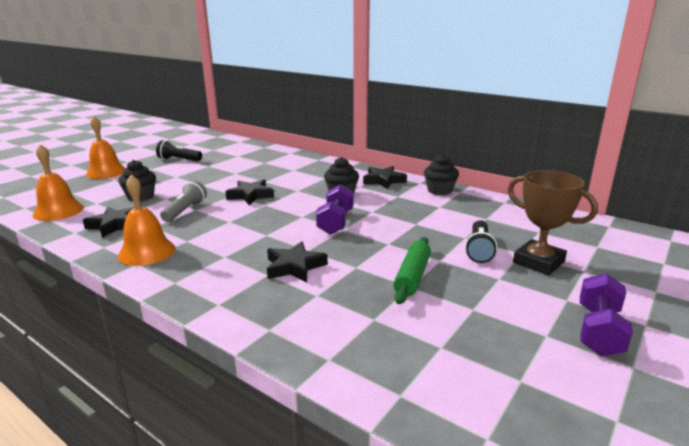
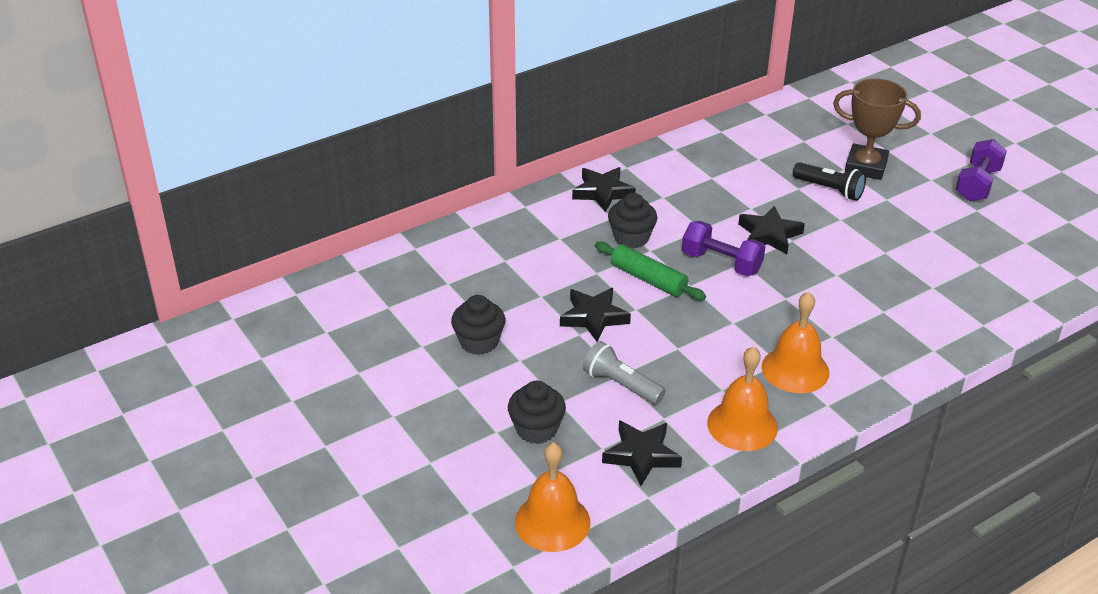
camera: 70 degrees left, 15 degrees up
(106, 172) = (376, 474): orange bell -> orange bell (795, 369)
(179, 160) = (363, 378): black flashlight -> none
(294, 266) = (822, 314): black star -> black star (769, 235)
(412, 276) = (868, 245): green rolling pin -> green rolling pin (648, 279)
(439, 190) = (663, 161): black cupcake -> black cupcake (479, 342)
(538, 262) = (865, 167): brown trophy -> brown trophy turned 45 degrees clockwise
(599, 331) = (977, 184): purple dumbbell -> purple dumbbell turned 75 degrees clockwise

